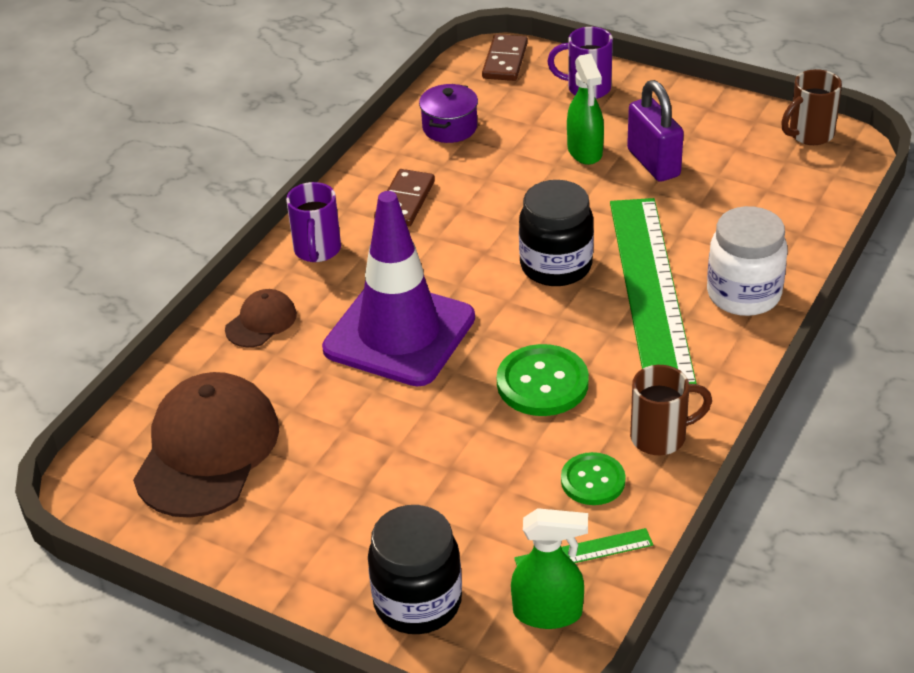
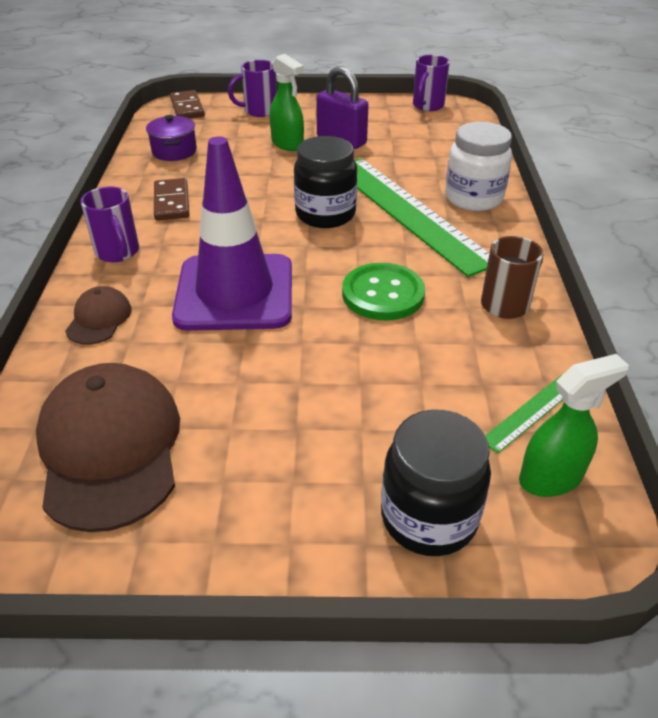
camera: 30 degrees left, 0 degrees up
(593, 481) = (486, 353): green button -> none
(809, 135) = (427, 106): brown mug -> purple mug

